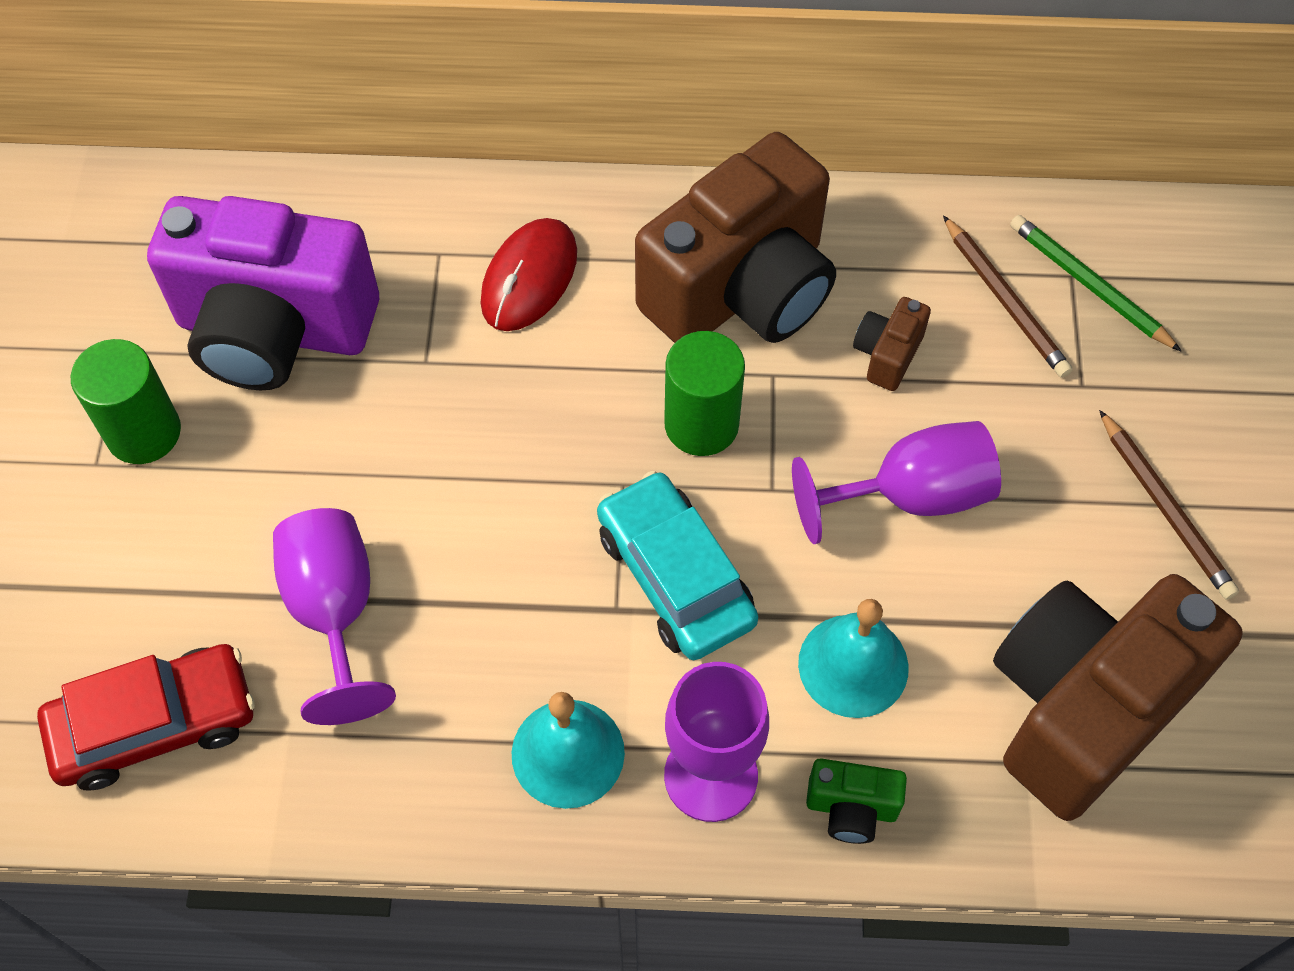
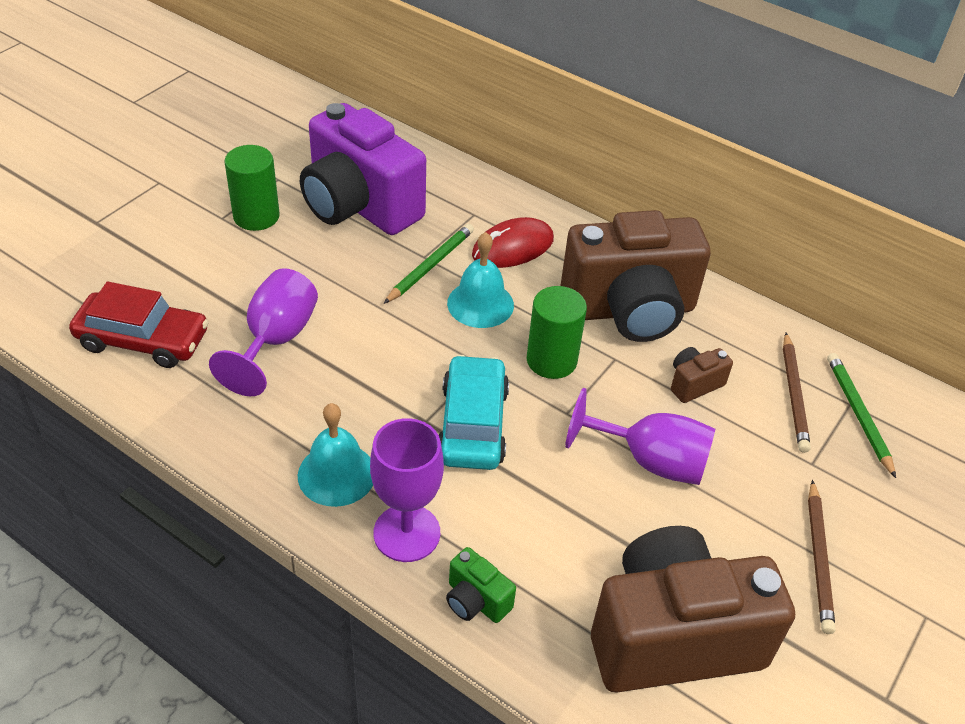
camera: 30 degrees right, 15 degrees down
(445, 371) = (430, 266): none -> green pencil
(853, 665) = (541, 527): turquoise bell -> turquoise bell (480, 304)

